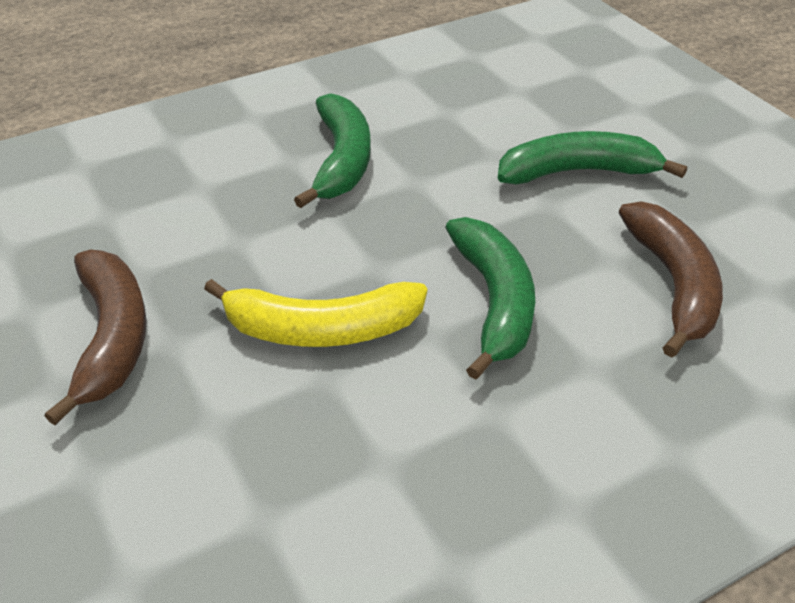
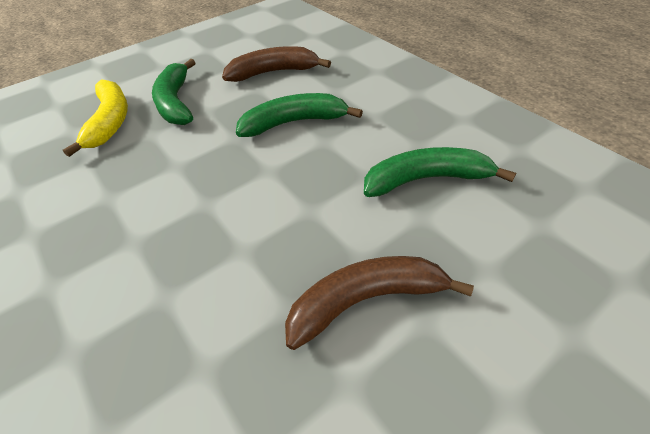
camera: 95 degrees left, 5 degrees up
(322, 329) = (330, 185): yellow banana -> yellow banana (110, 121)
(342, 160) = (140, 208): green banana -> green banana (426, 179)

